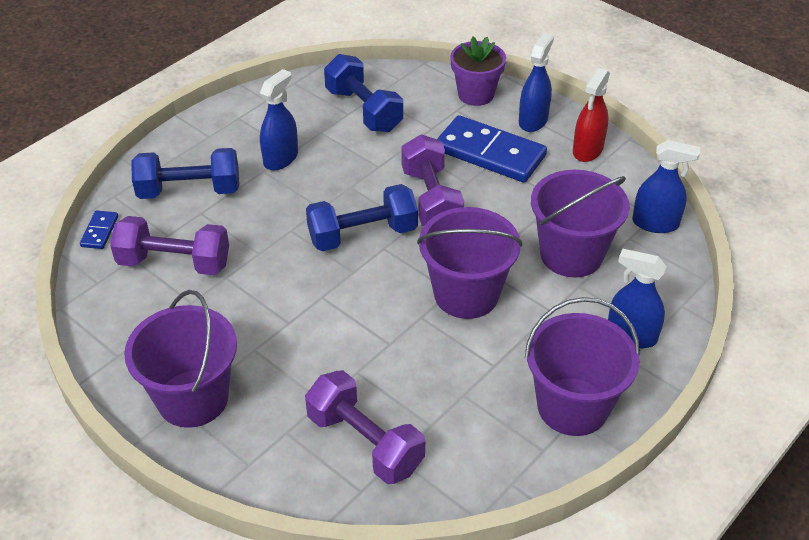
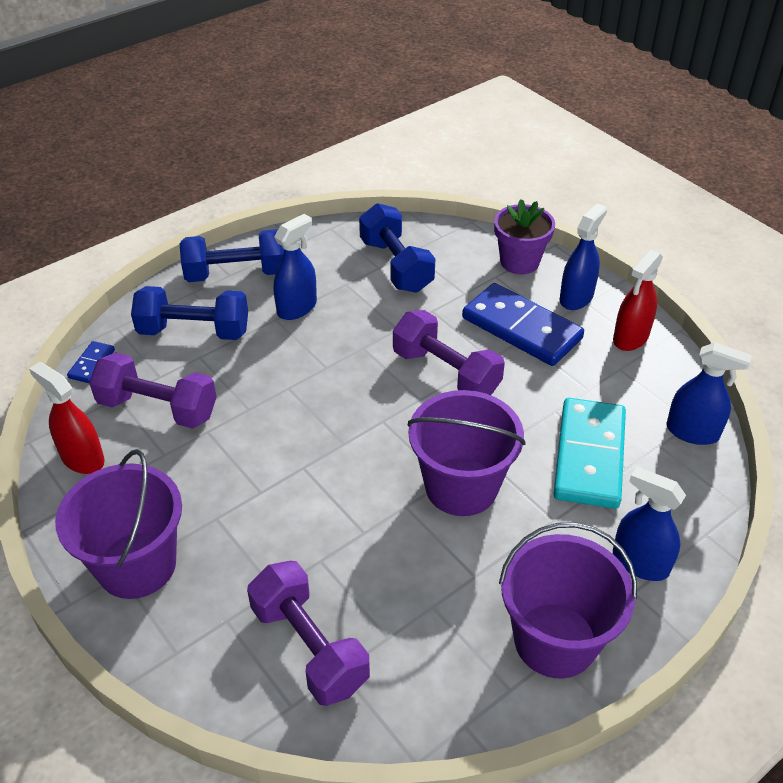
camera: 10 degrees right, 0 degrees up
(115, 315) = (82, 458): none -> red spray bottle
(362, 235) = (363, 403): blue dumbbell -> blue dumbbell (236, 274)
(431, 200) = (446, 373): purple dumbbell -> purple dumbbell turned 45 degrees counterclockwise
(571, 254) = (589, 456): purple bucket -> turquoise domino

